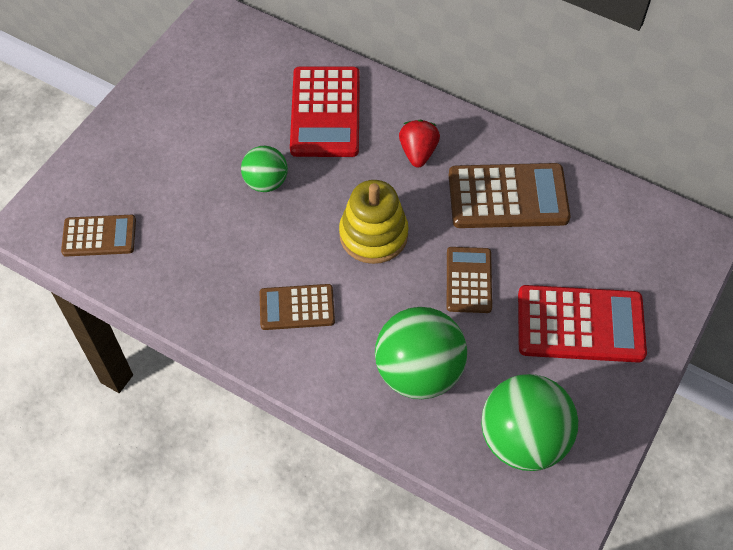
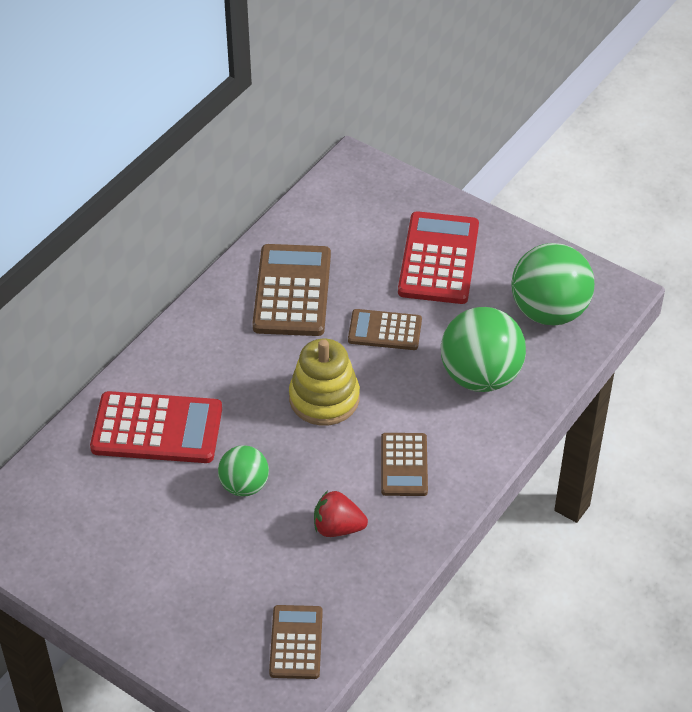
camera: 85 degrees left, 10 degrees down
(418, 152) = (226, 354): red strawberry -> red strawberry (338, 527)

